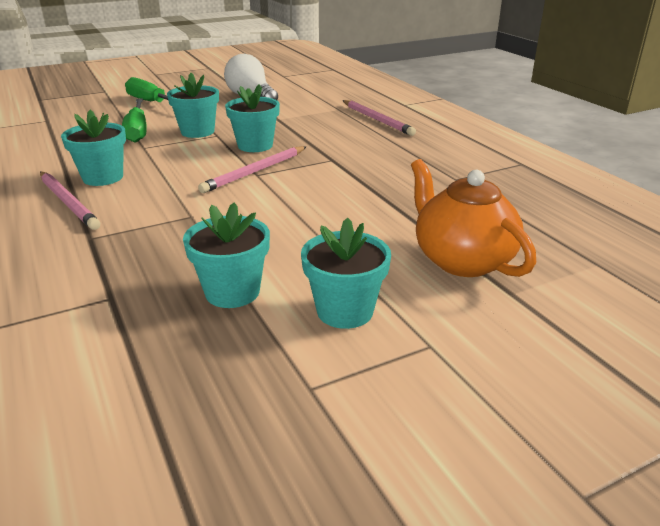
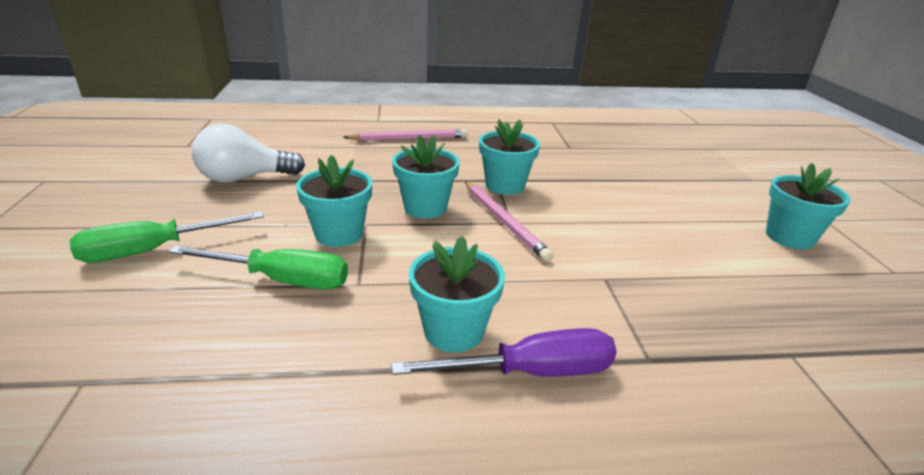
camera: 70 degrees left, 0 degrees up
(68, 202) = (530, 372): pink pencil -> purple screwdriver
(232, 292) = (769, 280): turquoise flower pot -> turquoise flower pot (505, 185)
(462, 260) = (709, 181): orange teapot -> none

